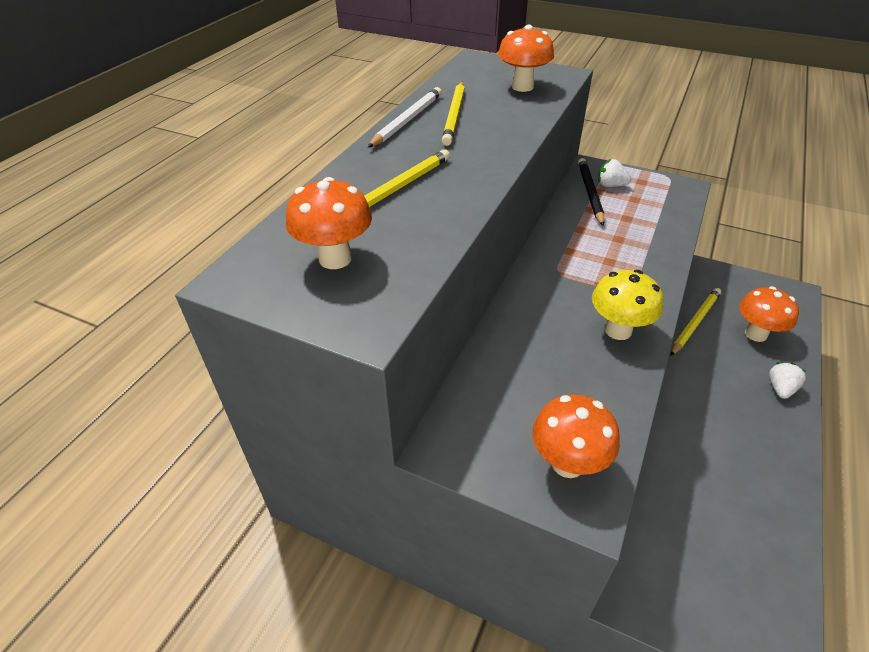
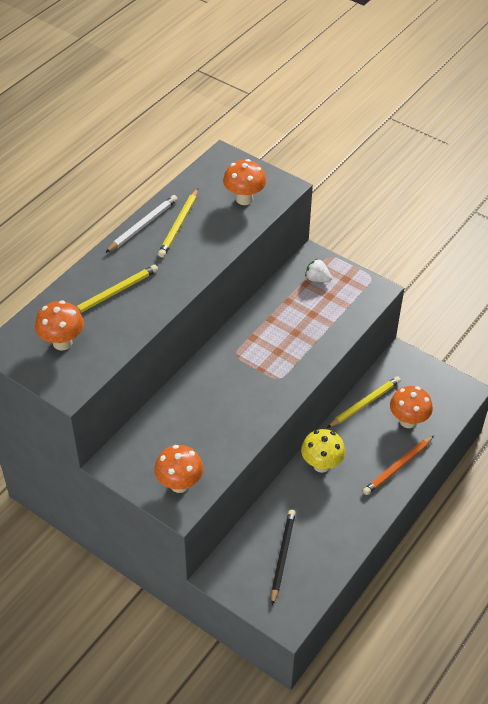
camera: 10 degrees right, 5 degrees up
(590, 193) = (296, 284): black pencil -> black pencil (282, 556)
(618, 330) = (254, 406): yellow mushroom -> yellow mushroom (321, 465)
(780, 388) = (398, 467): white strawberry -> orange pencil

